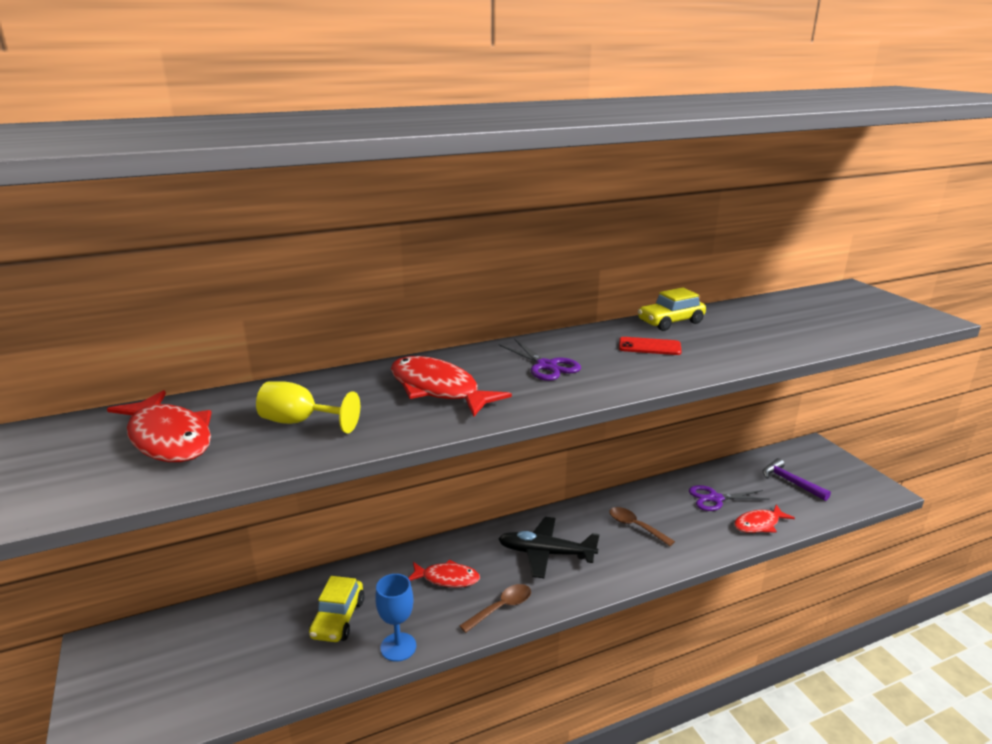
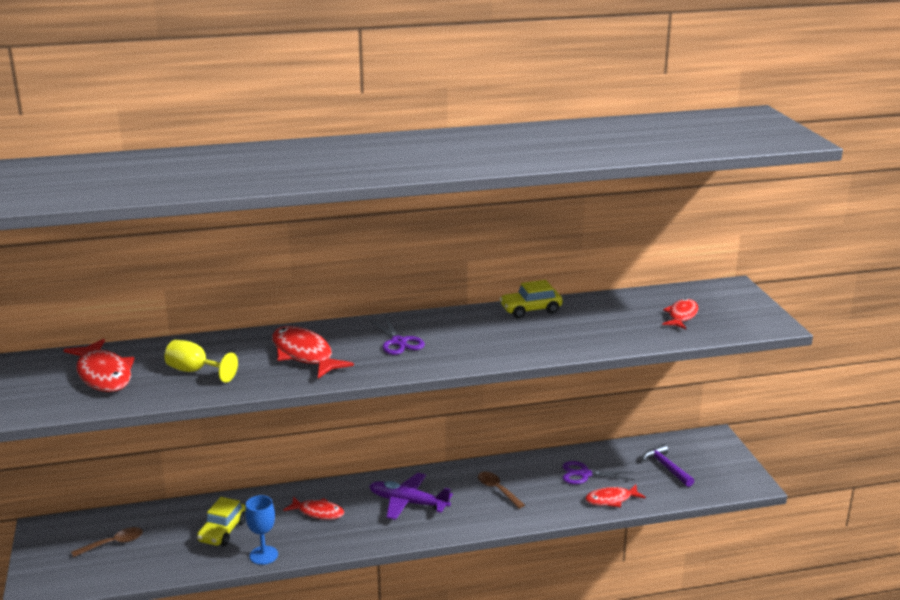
camera: 10 degrees right, 0 degrees up
(501, 608) = (354, 538): brown spoon -> brown spoon (113, 543)
(546, 553) = (408, 503): black plane -> purple plane
(649, 347) = (494, 332): red phone -> none
(832, 317) = (681, 316): none -> red fish

